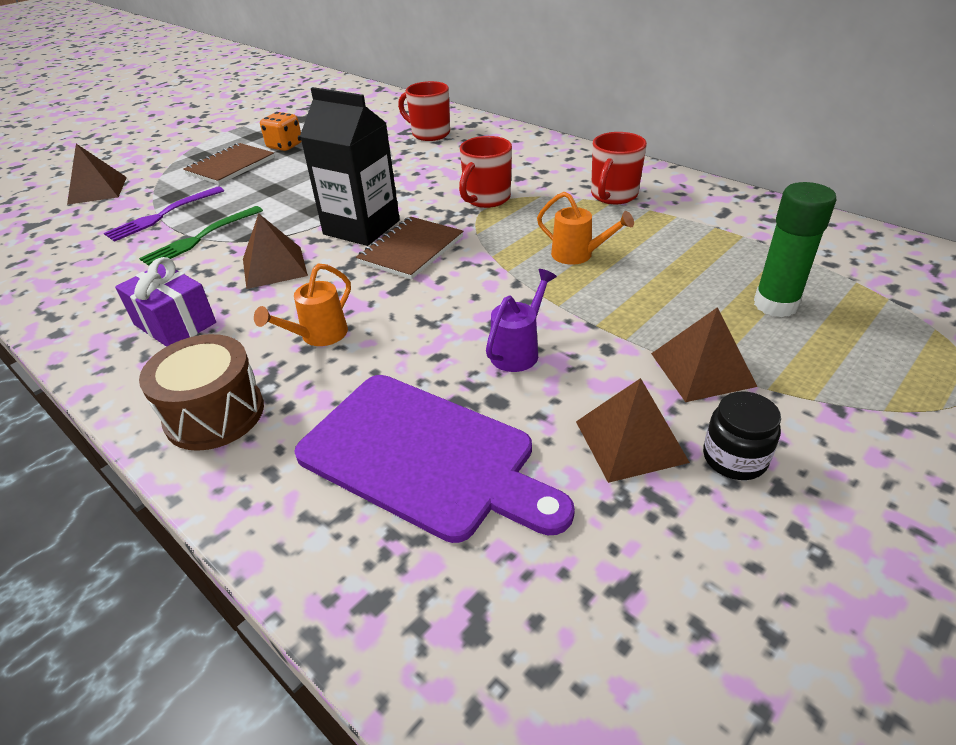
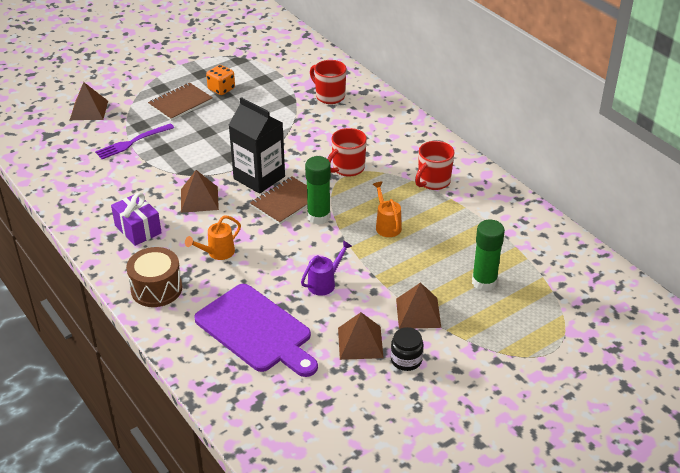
camera: 10 degrees right, 0 degrees up
(199, 238) = (155, 167): green fork -> none
(469, 260) = (319, 217): none -> green glue stick
(578, 255) = (387, 225): orange watering can -> orange watering can turned 150 degrees counterclockwise

